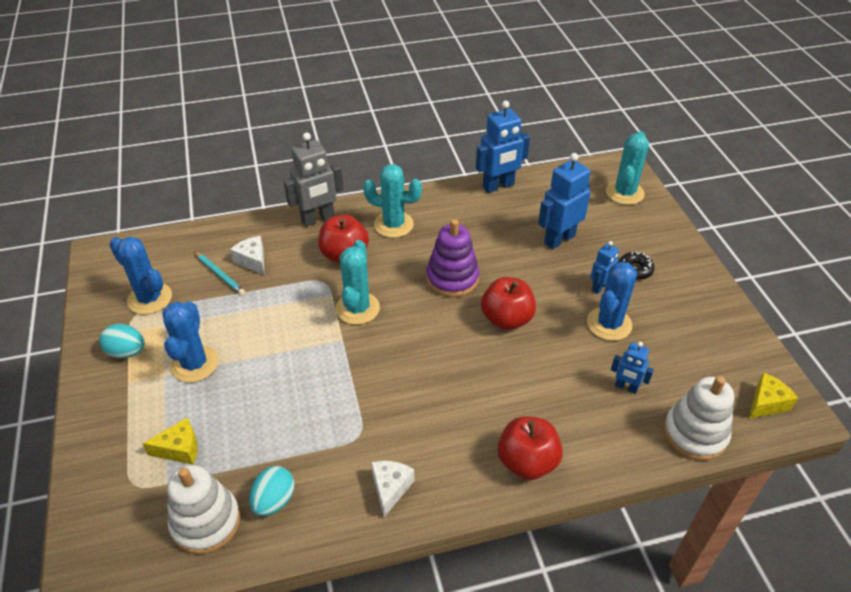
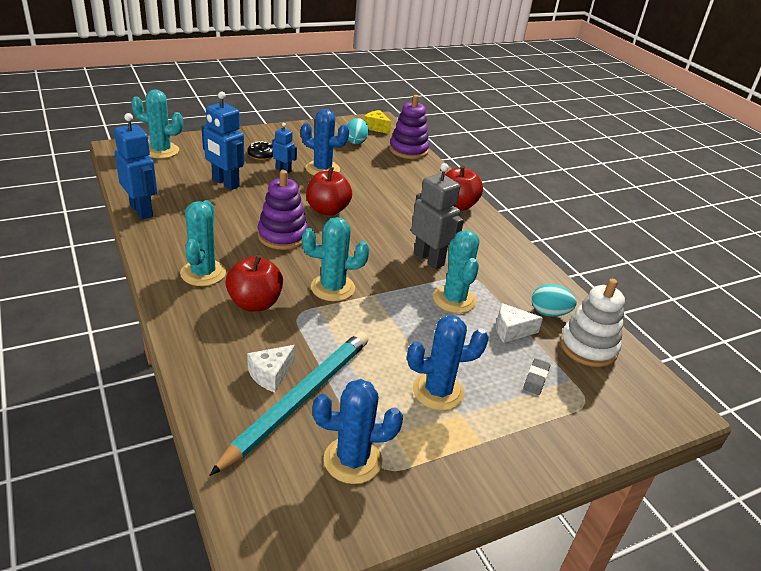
camera: 105 degrees left, 10 degrees down
(127, 352) = (442, 457): turquoise egg -> turquoise egg (356, 141)
(150, 298) = (352, 460): blue cactus -> blue cactus turned 60 degrees clockwise
(180, 449) = (536, 379): yellow cheese -> grey eraser
(220, 275) = (299, 400): turquoise pencil -> turquoise pencil, size x2.18
(318, 219) = (191, 330): grey robot -> grey robot (429, 259)
(319, 407) = (454, 299): none -> turquoise cactus
(390, 488) = (507, 259): white cheese -> white cheese (511, 330)
(626, 387) = (380, 168): blue robot -> none
(695, 434) = (408, 150): white stacking toy -> purple stacking toy

